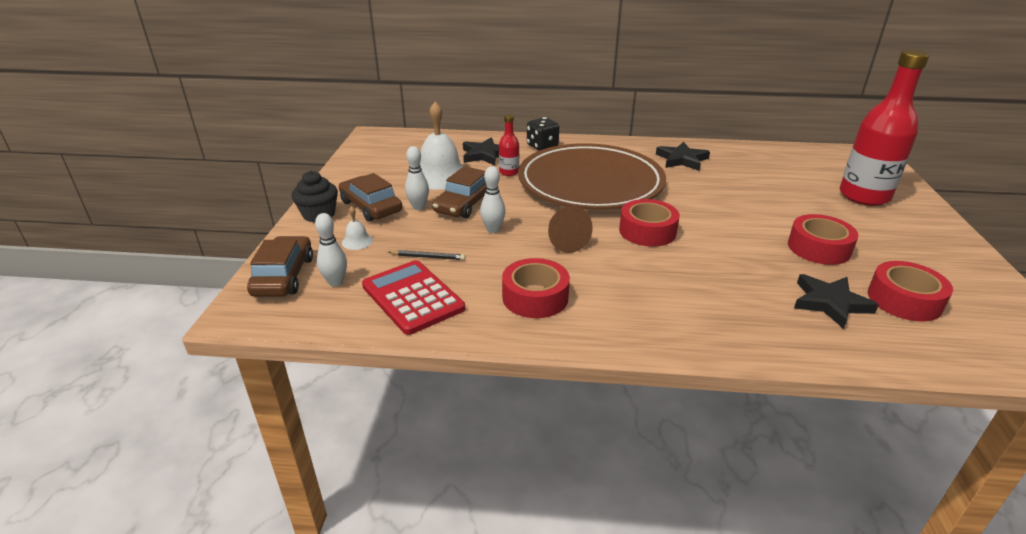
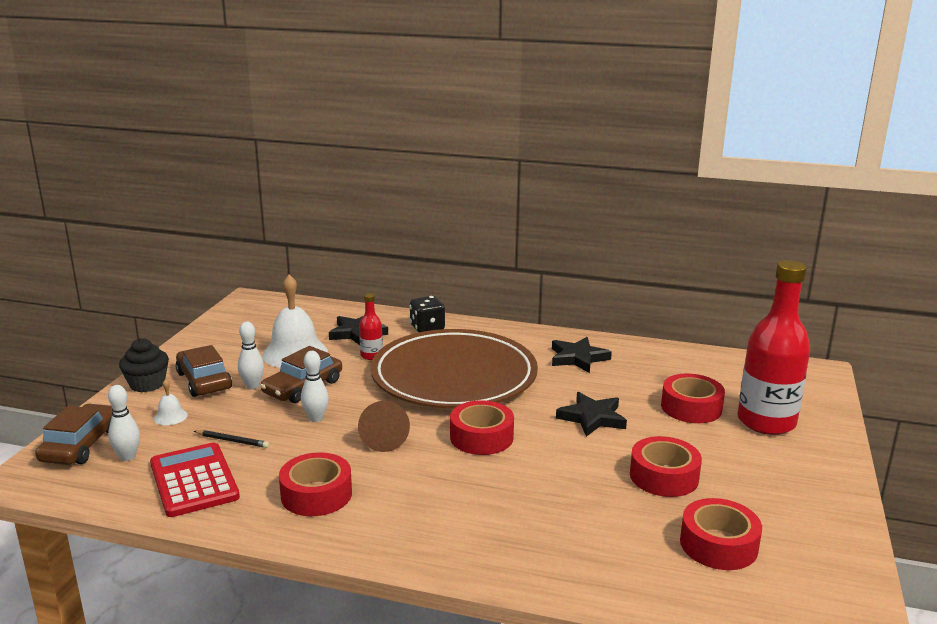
camera: 10 degrees right, 10 degrees down
(798, 190) = (691, 407): none -> red tape
(830, 303) = (630, 537): black star -> black star (592, 418)

